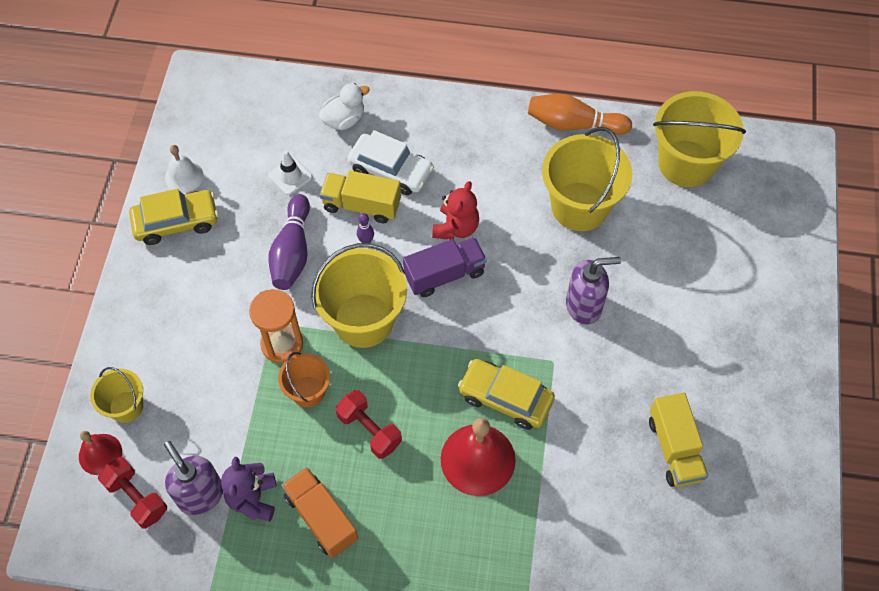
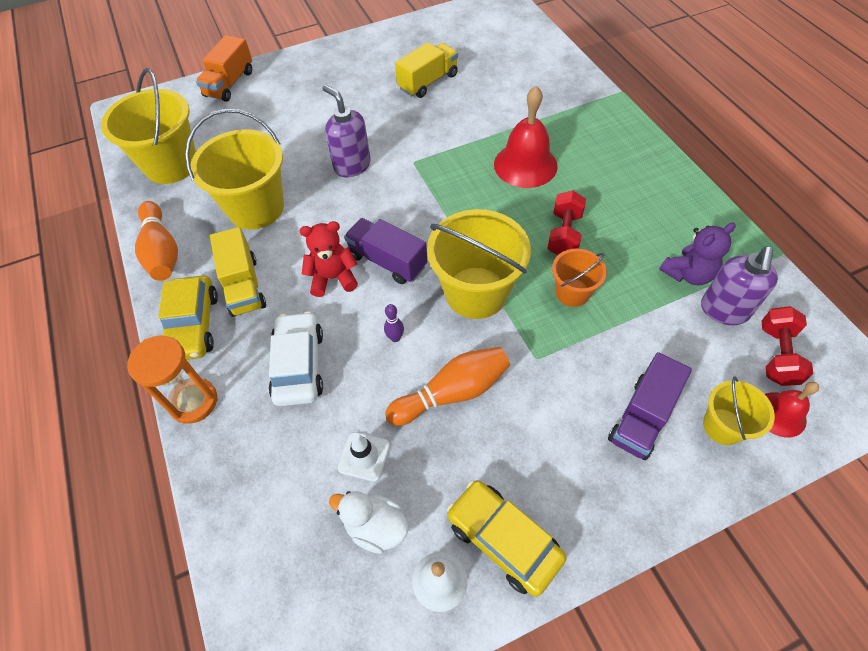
camera: 120 degrees left, 5 degrees down
(176, 359) = (642, 417): none -> purple truck
(282, 344) = (549, 339): orange hourglass -> orange hourglass (193, 402)
(292, 252) = (452, 393): purple bowling pin -> orange bowling pin
(321, 518) = (654, 224): orange truck -> orange truck (229, 84)
(344, 120) = (255, 450): white duck -> white duck (376, 527)
(361, 205) = (357, 365): yellow truck -> yellow truck (244, 286)
(505, 398) = (466, 172): yellow car -> yellow car (193, 325)

